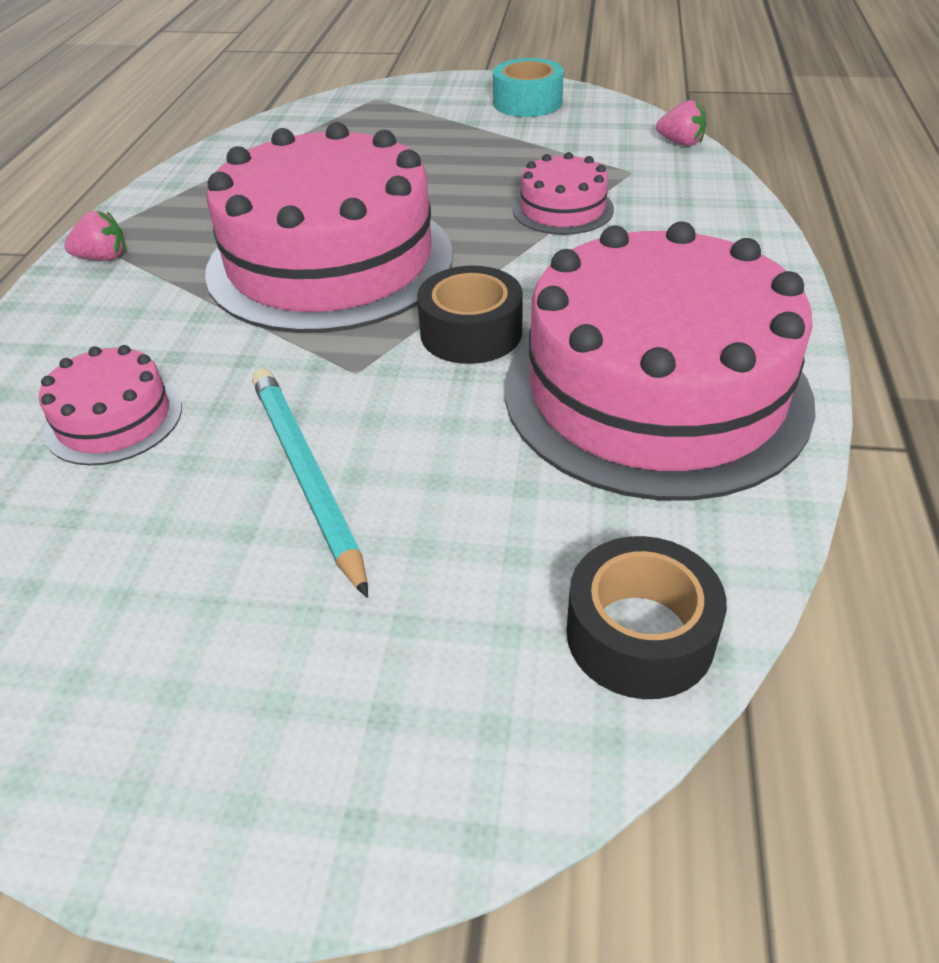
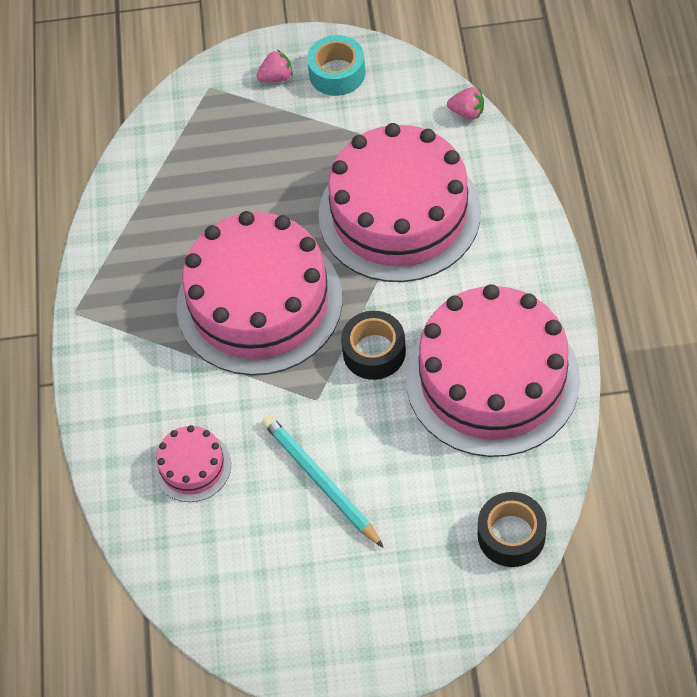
camera: 10 degrees left, 15 degrees up
(103, 258) = (100, 330): pink strawberry -> pink strawberry (276, 77)
(562, 209) = (399, 213): pink cake -> pink cake, size x2.27

